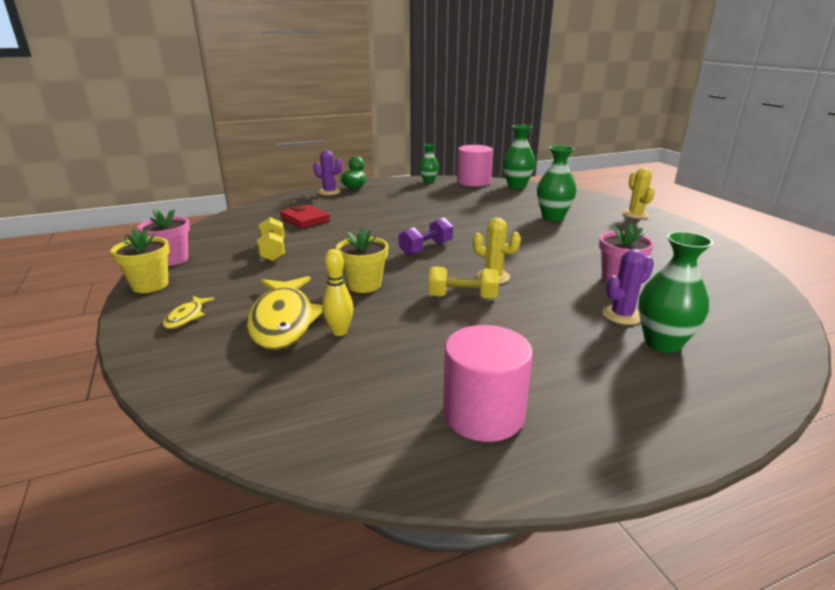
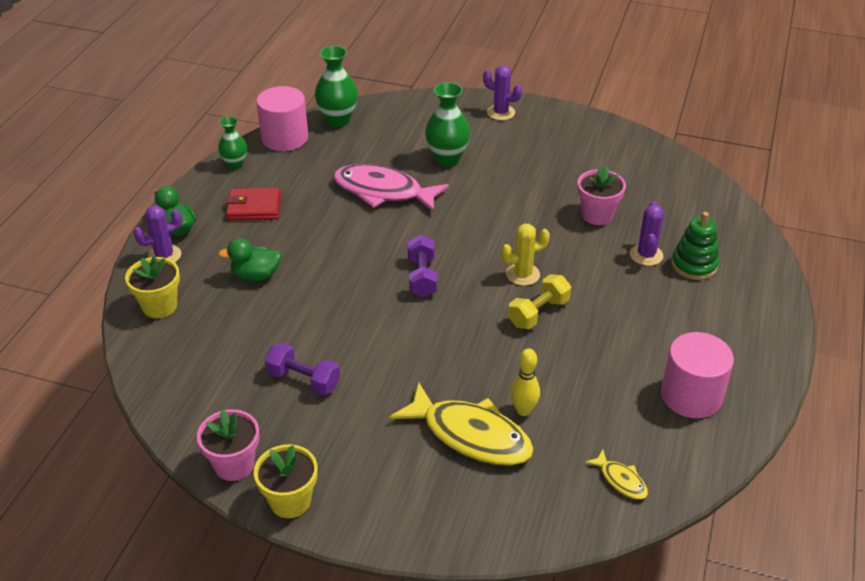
camera: 50 degrees left, 15 degrees up
(186, 317) = (397, 495): yellow fish -> yellow fish (621, 480)
(273, 251) = (303, 380): yellow dumbbell -> purple dumbbell
(305, 219) = (236, 317): red wallet -> red wallet (254, 207)
(348, 212) = (256, 275): none -> green duck
(364, 285) = (455, 355): yellow flower pot -> yellow flower pot (159, 306)
(482, 213) = (383, 191): none -> pink fish
(635, 214) = (501, 112): yellow cactus -> purple cactus
(662, 343) = (694, 265): green vase -> green stacking toy

